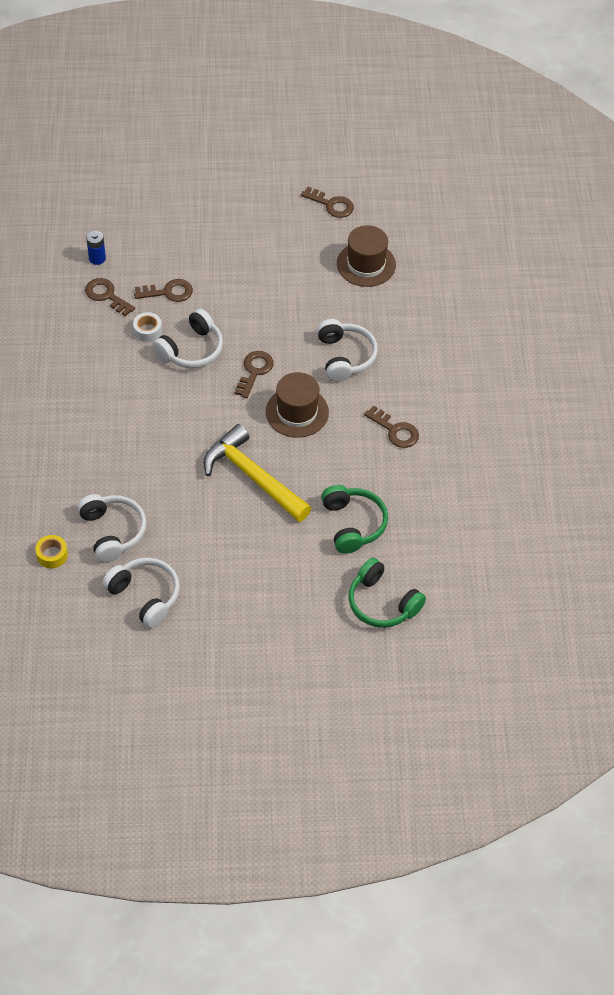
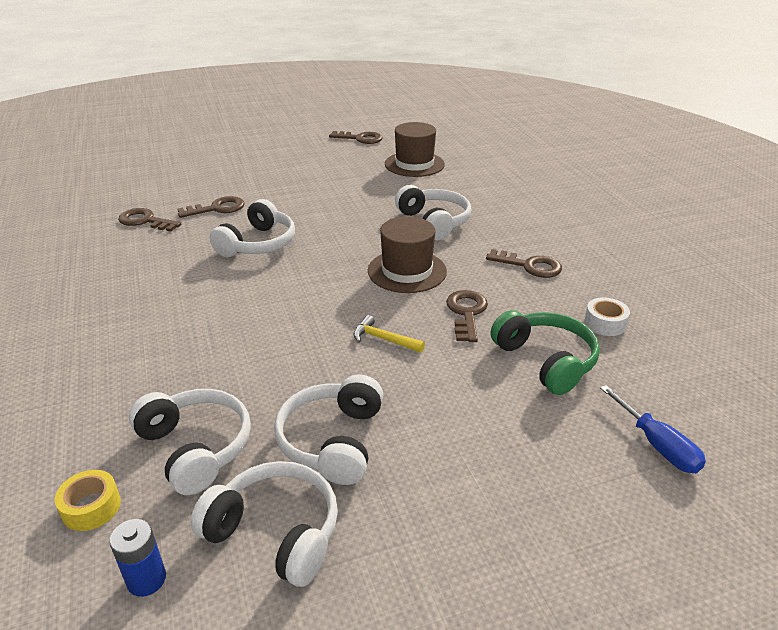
camera: 15 degrees left, 20 degrees down
(97, 258) = (130, 198): blue battery -> blue battery (146, 579)
(148, 331) = (200, 238): white tape -> white tape (605, 323)
(192, 548) = (333, 441): none -> white headphones
(252, 477) = (384, 339): yellow hammer -> yellow hammer, size x0.42
(254, 371) = (339, 248): brown key -> brown key (466, 313)
(382, 603) = (657, 445): green headphones -> blue screwdriver

